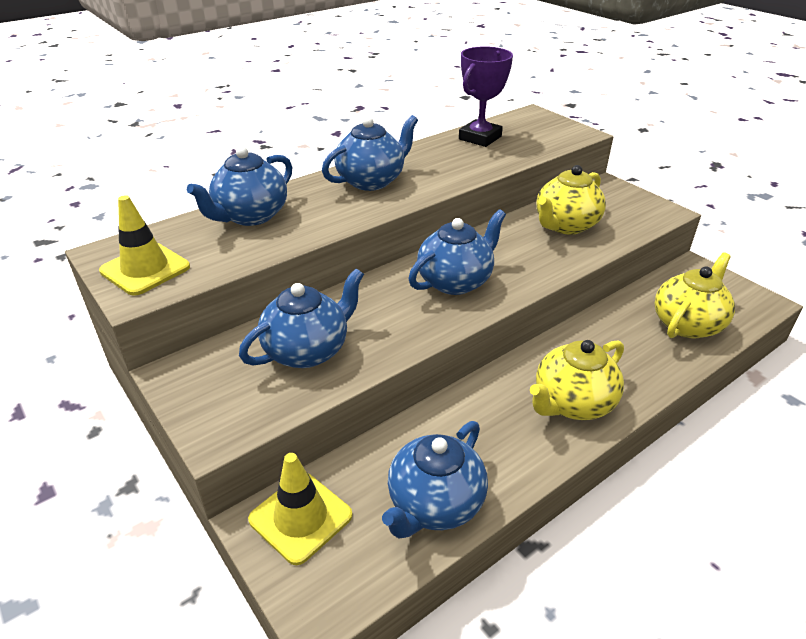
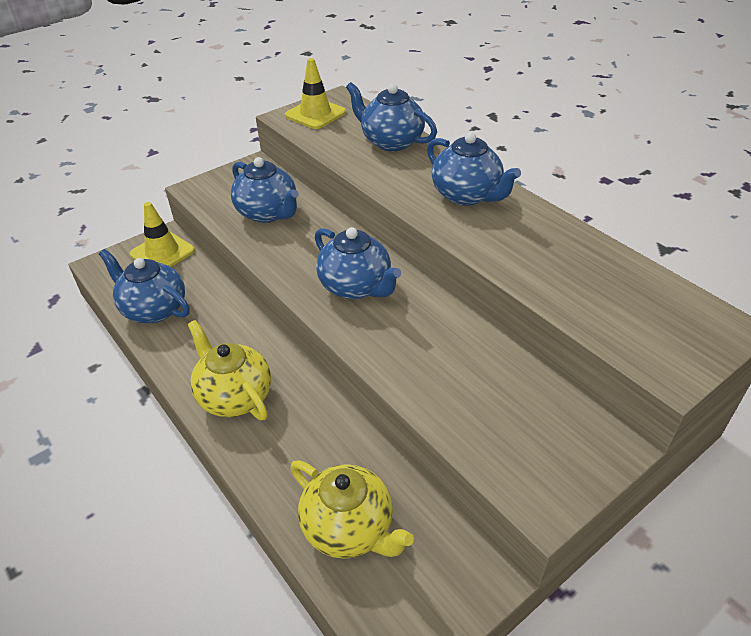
camera: 90 degrees right, 5 degrees up
(480, 138) = (608, 270): purple trophy -> none
(565, 226) = (478, 381): yellow teapot -> none

